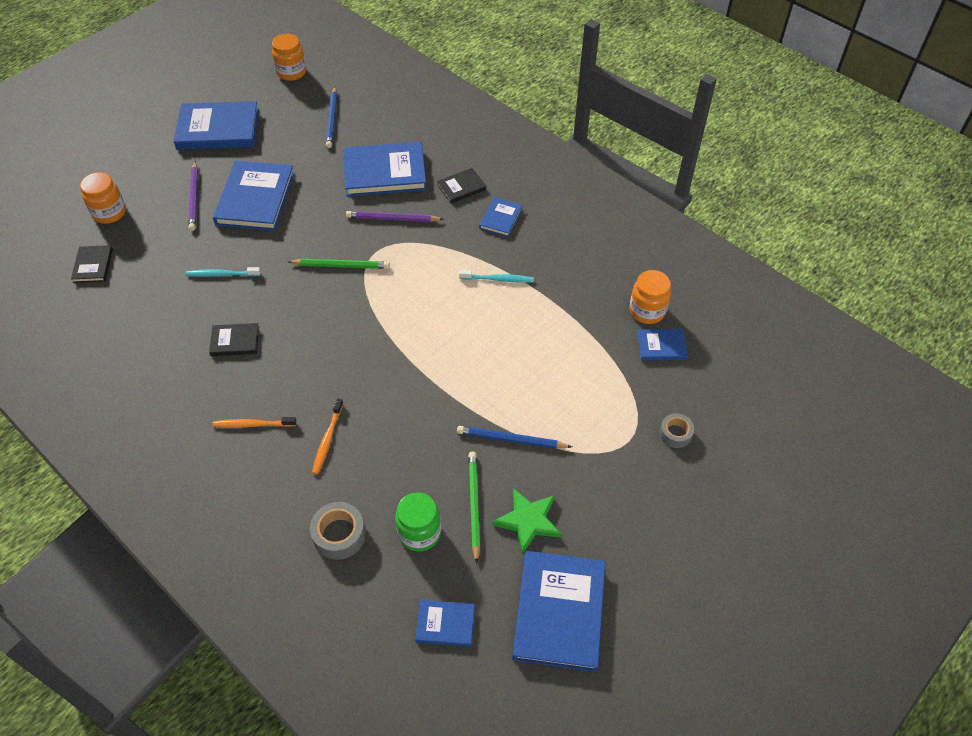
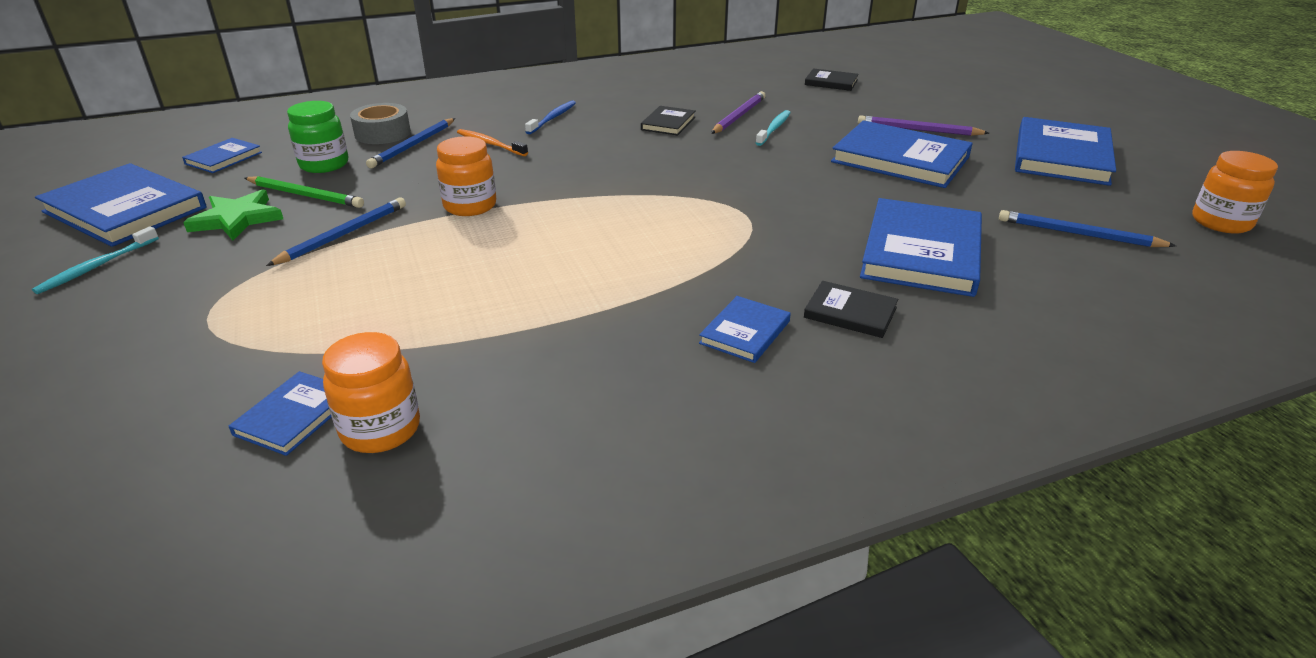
camera: 115 degrees right, 20 degrees down
(109, 213) = (911, 93): orange jar -> orange jar (470, 206)
(252, 424) = (553, 118): orange toothbrush -> blue toothbrush
(341, 265) = (736, 189): green pencil -> none
(354, 493) = (413, 145): none -> blue pencil
(392, 219) = (805, 238): purple pencil -> purple pencil (738, 116)
(461, 187) = (850, 313): black book -> black book turned 60 degrees counterclockwise
(498, 279) = (608, 293): turquoise toothbrush -> turquoise toothbrush (96, 267)
(500, 218) = (745, 332): blue book -> blue book turned 75 degrees clockwise
(675, 434) = (147, 364): grey tape -> none

